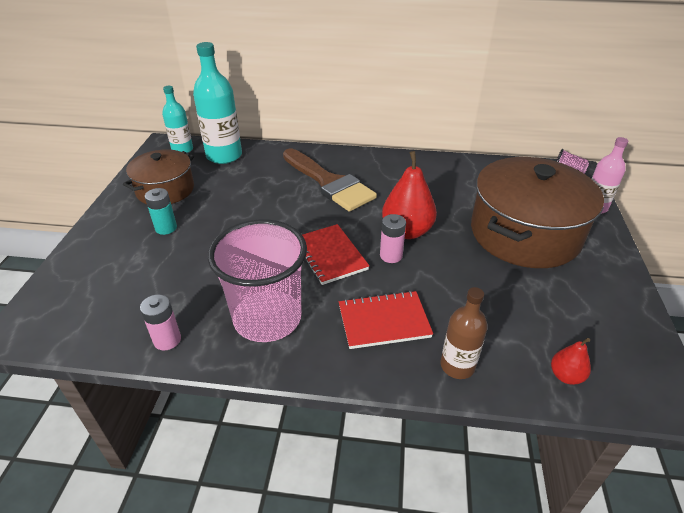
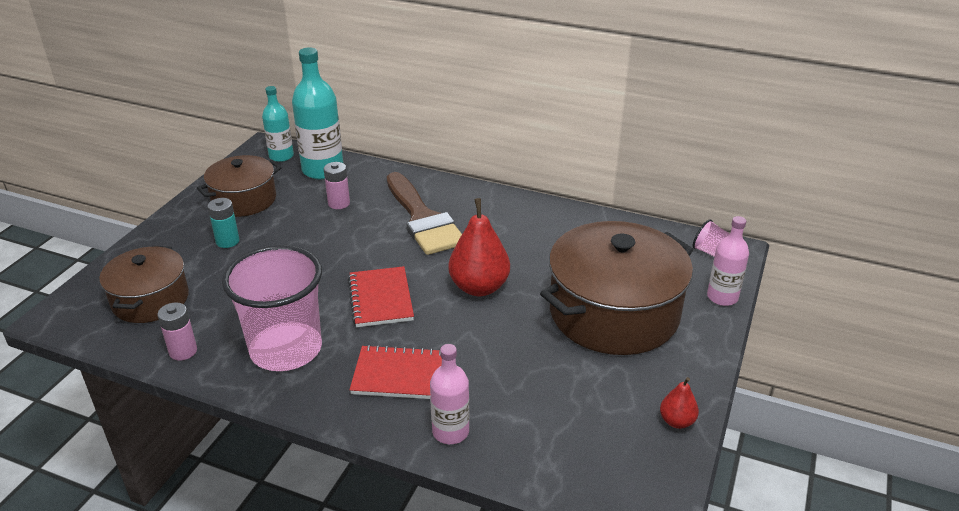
camera: 15 degrees right, 5 degrees down
(113, 295) = (150, 300): none -> brown pot
(391, 255) = (446, 310): pink battery -> pink battery (339, 203)
(457, 366) = (450, 432): brown bottle -> pink bottle
(565, 376) = (558, 464): red pear -> red pear (676, 421)

